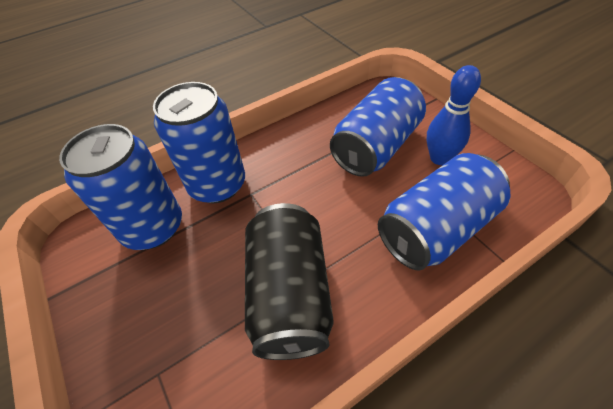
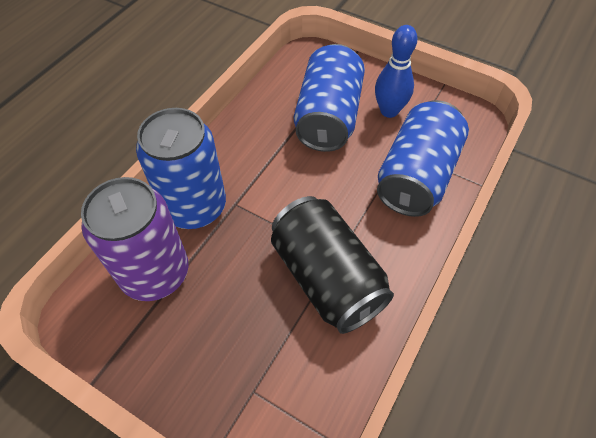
camera: 30 degrees left, 5 degrees up
(153, 227) = (155, 273): blue can -> purple can

